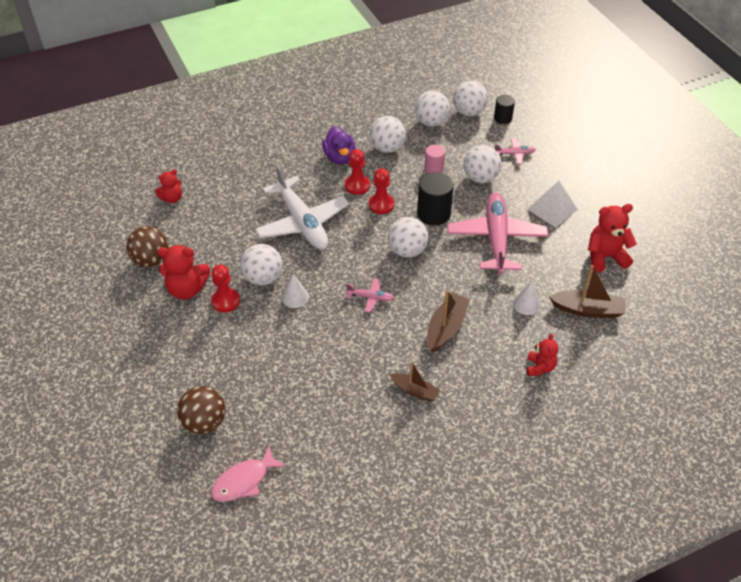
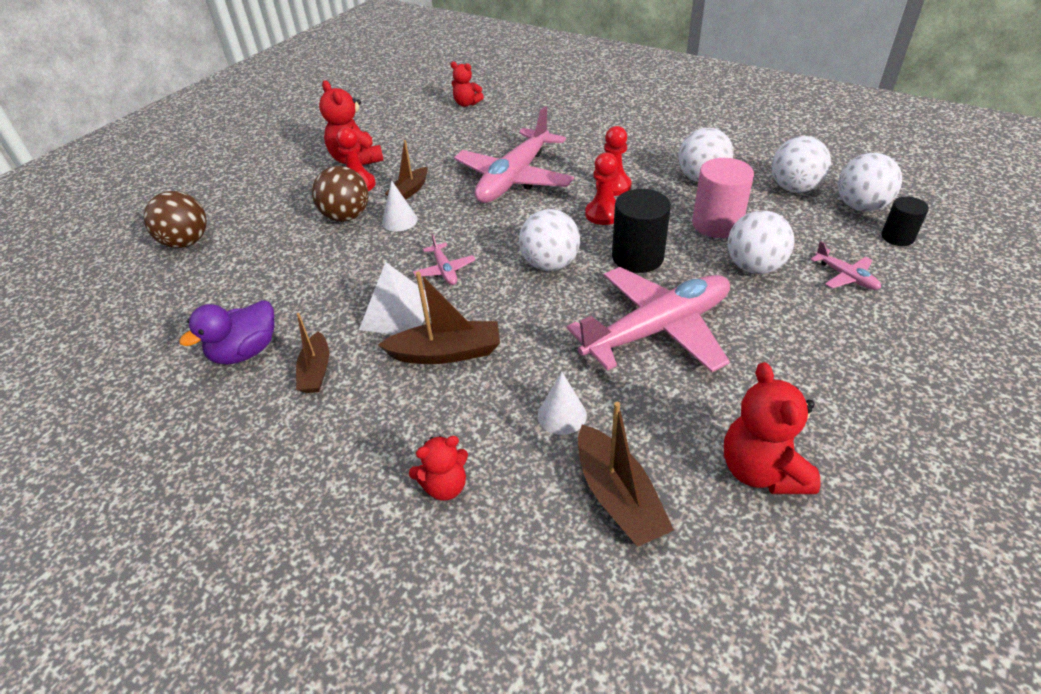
camera: 60 degrees right, 5 degrees down
(151, 260) = (377, 128): brown ball -> brown ball (346, 217)
(244, 481) = (116, 300): pink fish -> none
(263, 278) = (409, 191): white ball -> brown boat
(302, 222) = (514, 178): white plane -> pink plane
(339, 157) = (642, 157): purple duck -> purple duck (245, 352)
(434, 168) = (716, 224): pink cylinder -> pink cylinder, size x1.66
(552, 209) = (788, 361): white pyramid -> white pyramid (397, 313)
(605, 257) = (762, 470): red teddy bear -> red teddy bear turned 150 degrees counterclockwise

